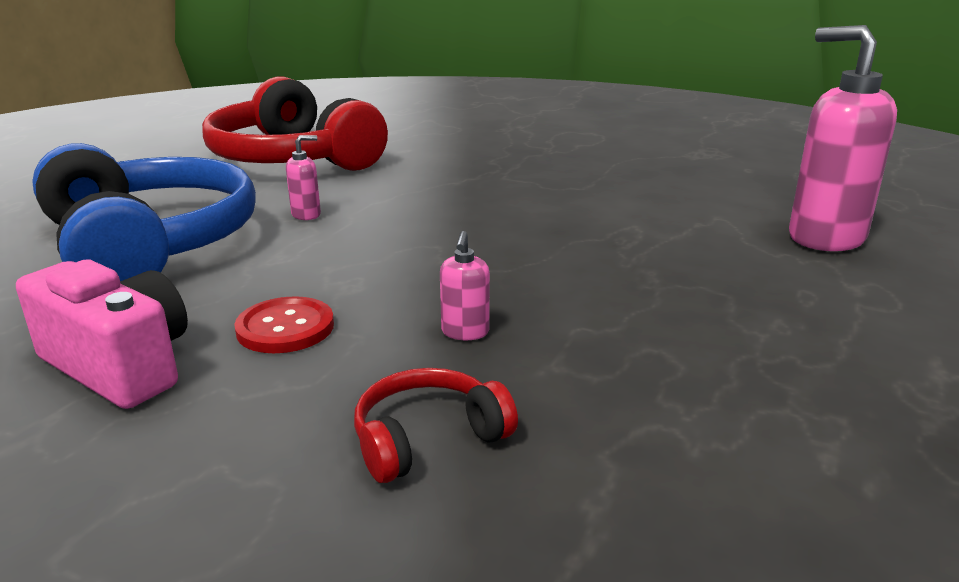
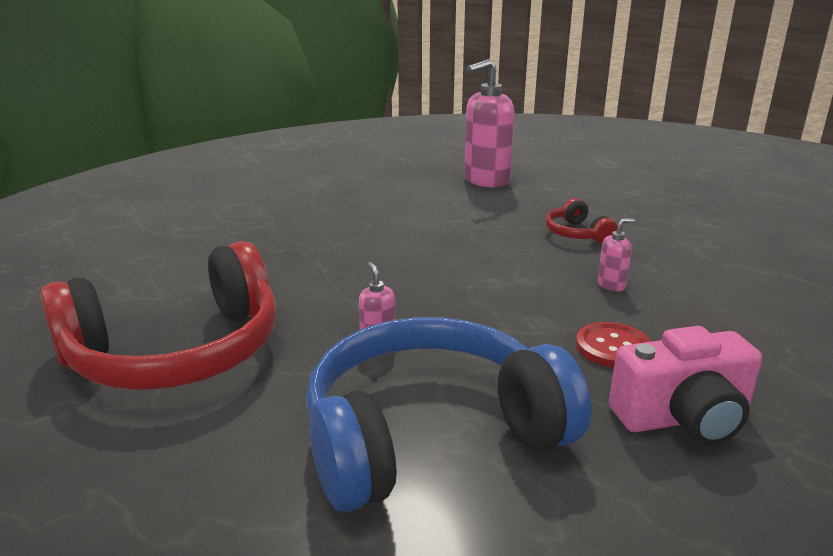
camera: 80 degrees left, 0 degrees up
(120, 365) = (683, 418): pink camera -> pink camera turned 150 degrees counterclockwise
(428, 438) = (730, 303): red headphones -> red headphones (576, 234)
(465, 332) = (611, 285): pink soap dispenser -> pink soap dispenser turned 45 degrees counterclockwise

